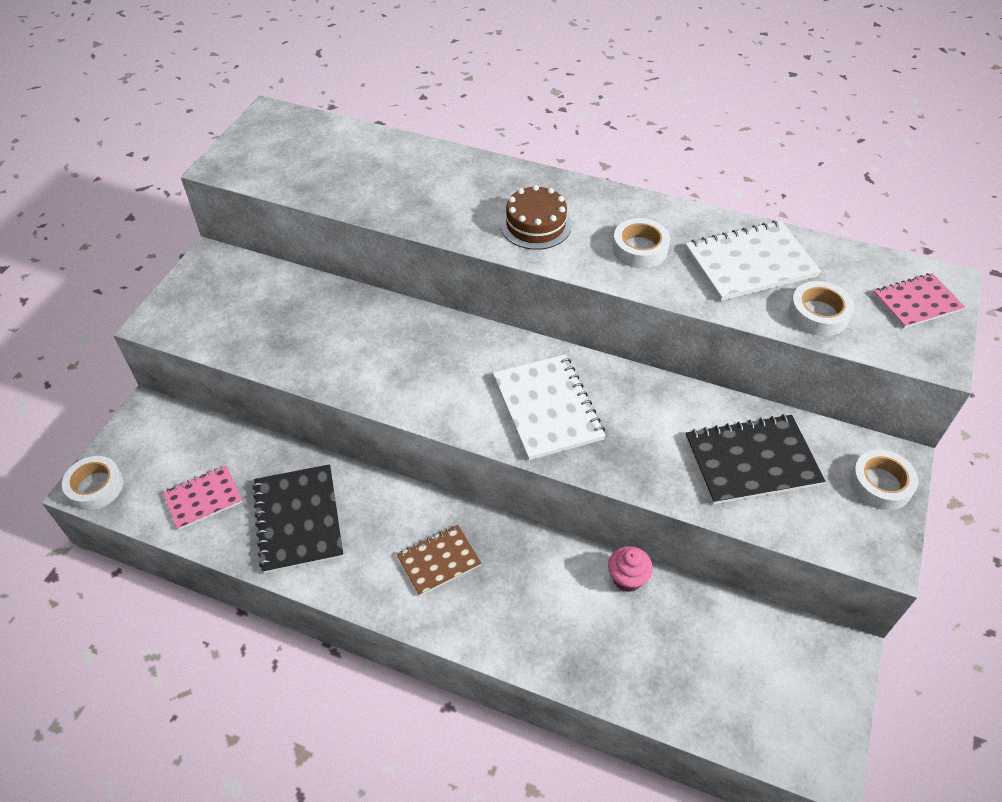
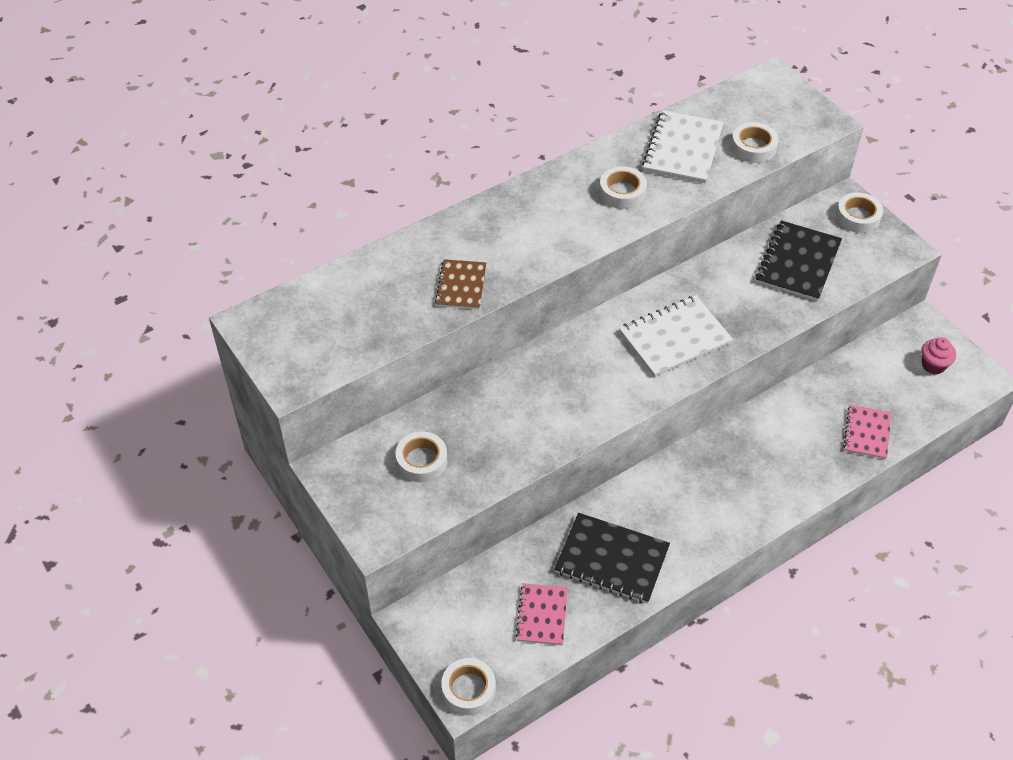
camera: 55 degrees left, 0 degrees up
(257, 308) = (422, 461): none -> white tape
(439, 561) = (712, 490): brown notebook -> brown notebook (461, 286)
(535, 225) = (548, 231): brown cake -> none
(547, 408) = (674, 338): white notebook -> white notebook turned 45 degrees counterclockwise
(627, 578) = (800, 395): pink cupcake -> pink cupcake (933, 365)
(916, 302) = (779, 100): pink notebook -> pink notebook (866, 433)

